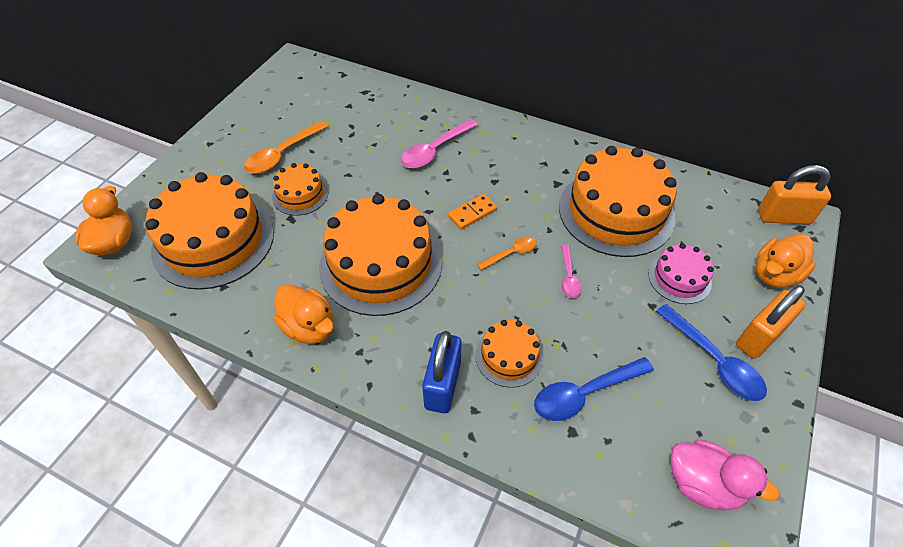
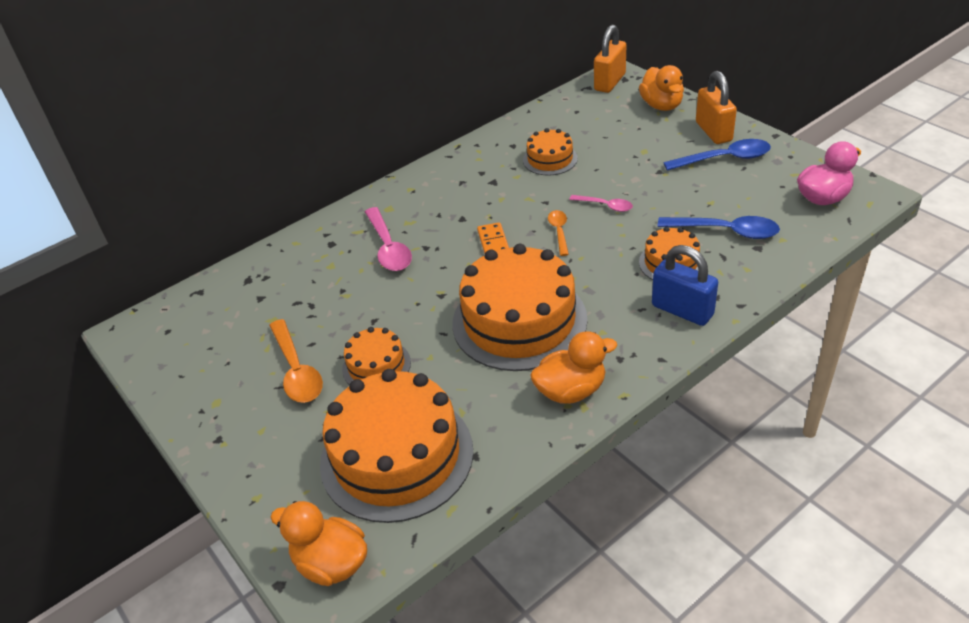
camera: 60 degrees left, 10 degrees down
(584, 394) = (726, 231): blue spoon -> blue spoon turned 75 degrees counterclockwise
(616, 212) = (550, 159): orange cake -> orange cake, size x0.50
(679, 278) = (640, 149): pink cake -> none

